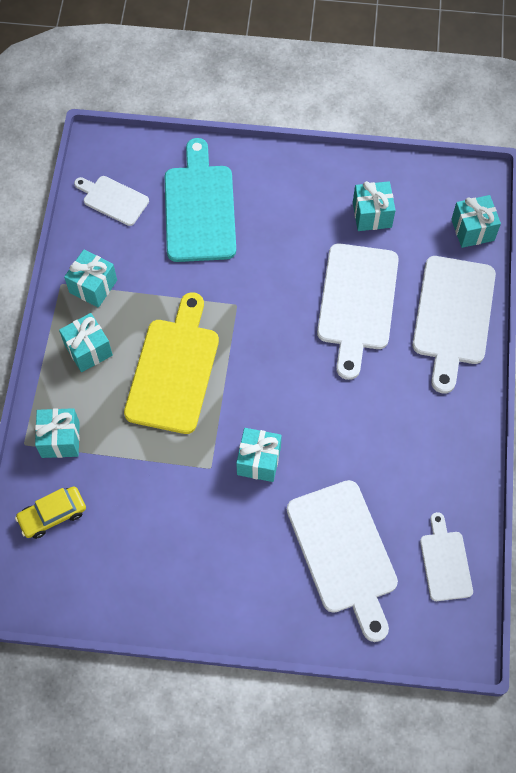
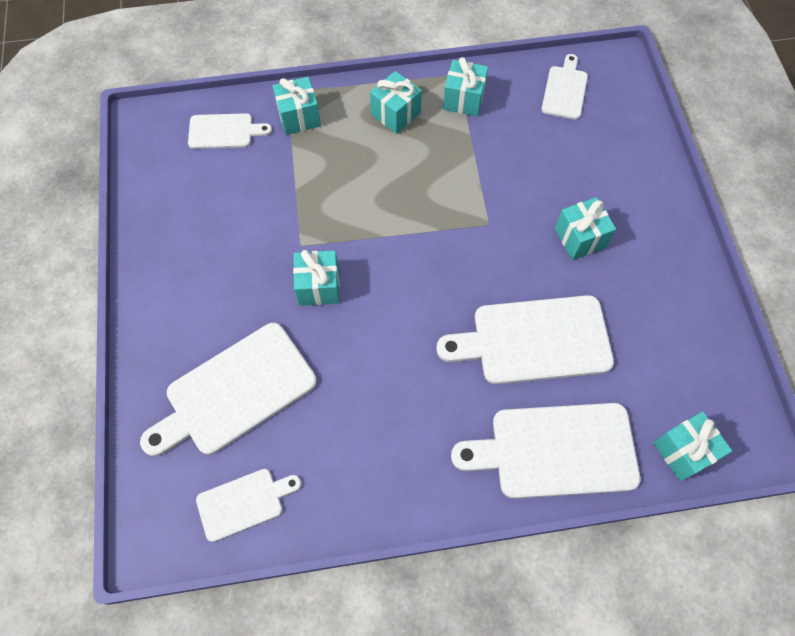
camera: 75 degrees right, 0 degrees up
(52, 515) = (224, 131): yellow car -> white cutting board
(174, 370) = (396, 188): yellow cutting board -> none
(199, 208) = (587, 164): turquoise cutting board -> none
(372, 215) = (653, 332): turquoise gift -> turquoise gift (580, 238)

